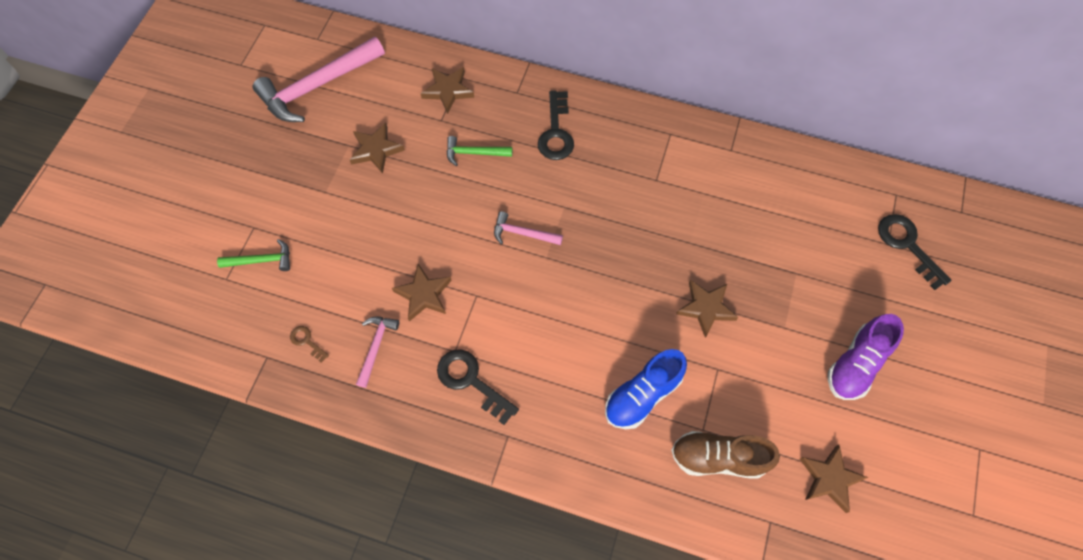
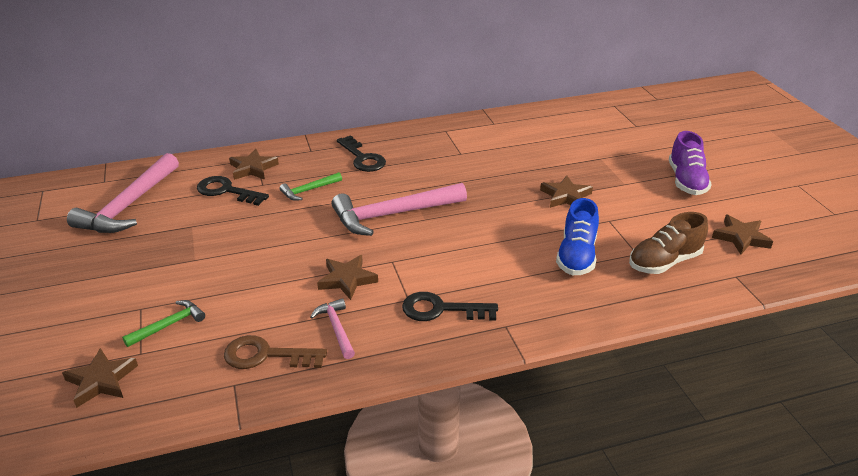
camera: 35 degrees left, 30 degrees down
(307, 341) = (266, 355): brown key -> brown key, size x1.95
(376, 150) = (220, 219): brown star -> brown star (101, 381)
(523, 233) = (393, 214): pink hammer -> pink hammer, size x2.05
(907, 245) = (647, 122): black key -> black key (226, 191)

